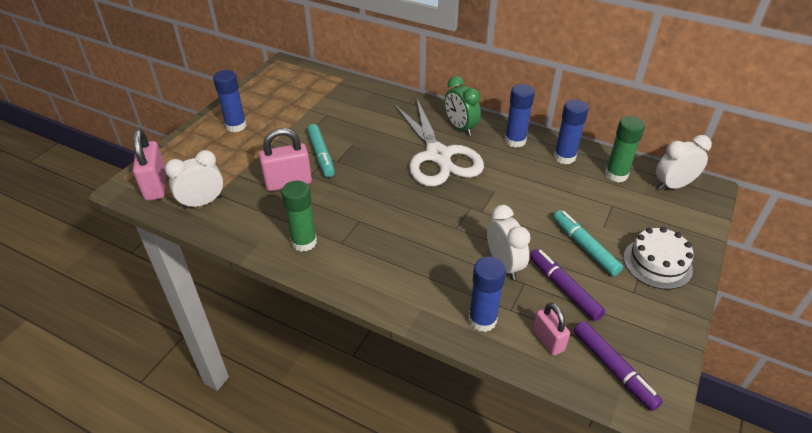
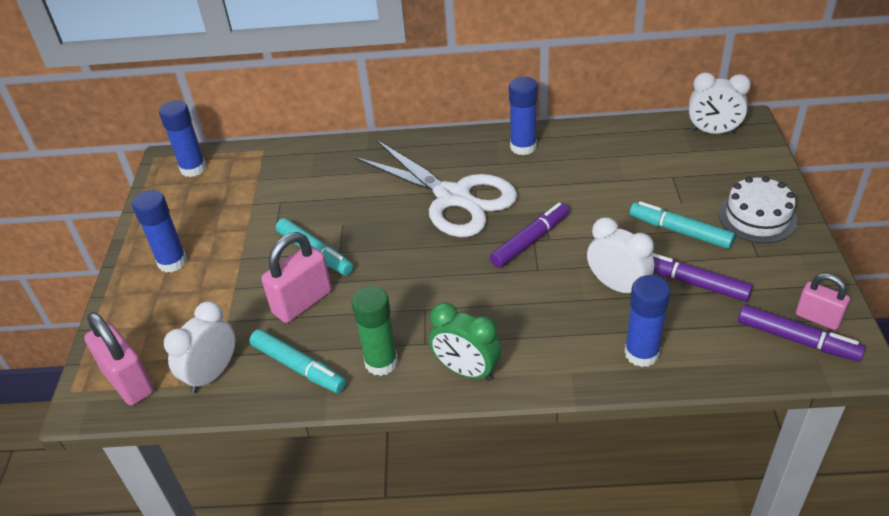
camera: 25 degrees left, 0 degrees up
(253, 221) = (298, 367): none -> turquoise marker
(460, 128) = (452, 155): green clock -> green clock (466, 371)
(466, 206) = (529, 241): none -> purple marker
(548, 340) = (718, 342): pink padlock -> pink padlock (817, 318)
(564, 157) = (588, 144): blue glue stick -> blue glue stick (193, 168)
(616, 175) = (652, 143): green glue stick -> none
(673, 185) = (713, 131): white clock -> white clock turned 120 degrees counterclockwise

